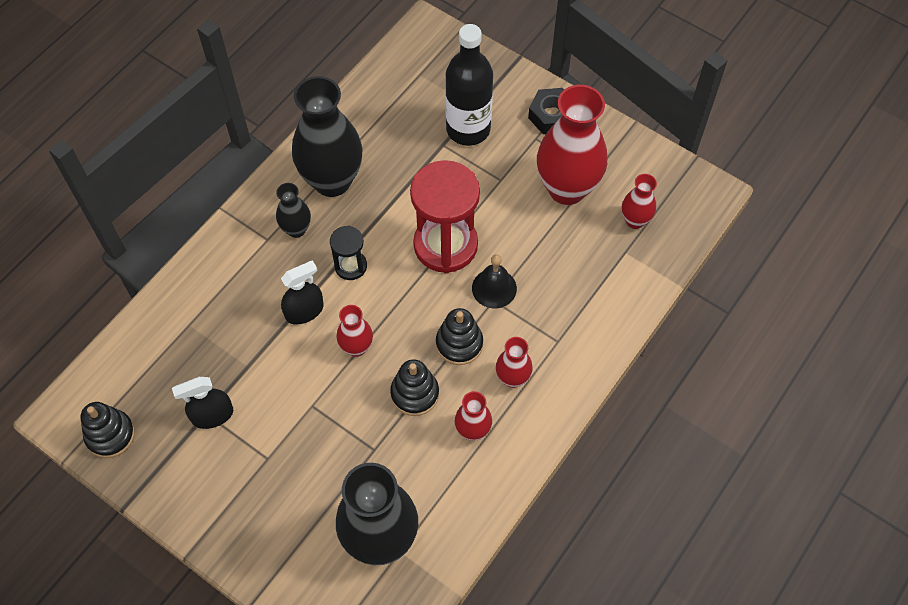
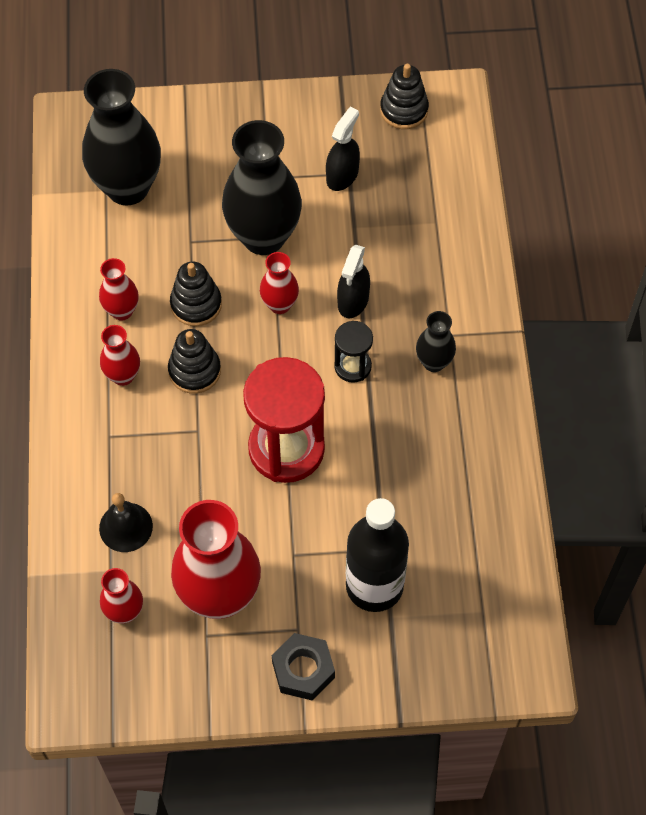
camera: 140 degrees right, 0 degrees up
(332, 181) = (450, 430): black vase -> black vase (263, 237)
(494, 288) = (206, 442): black bell -> black bell (126, 527)

